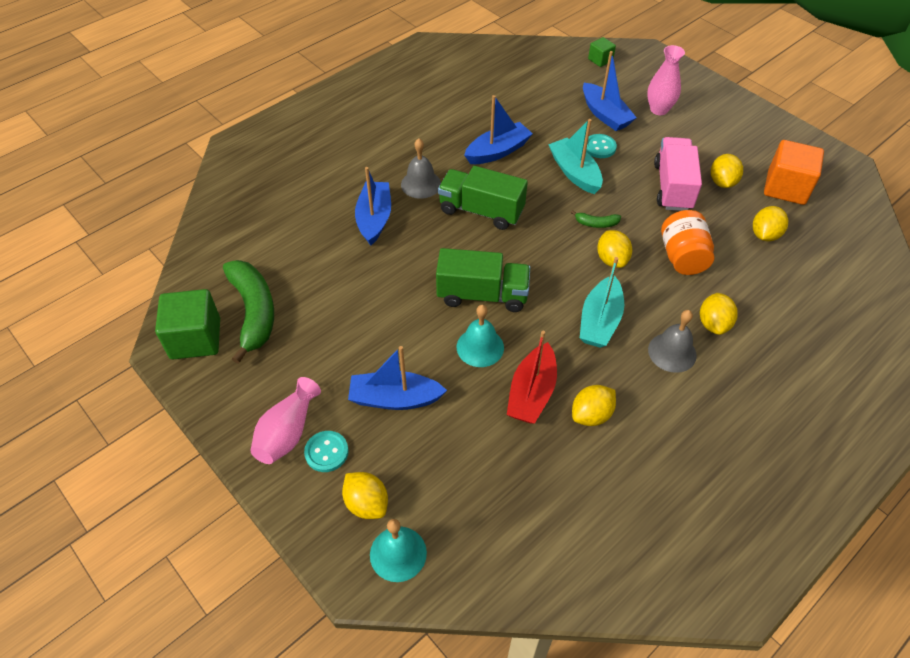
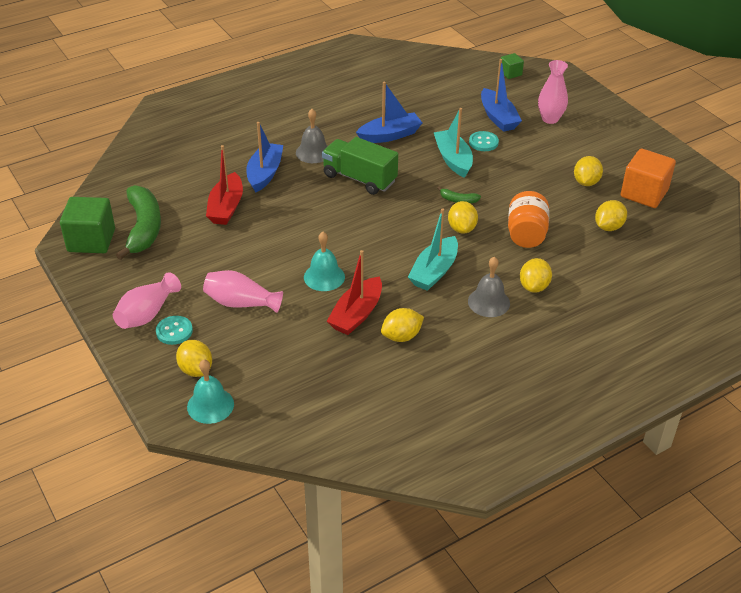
camera: 10 degrees right, 10 degrees down
(342, 270) = (226, 207): none -> red boat
(395, 398) = (241, 303): blue boat -> pink vase
(482, 295) = (339, 240): green truck -> none
(673, 187) = (538, 180): pink truck -> none

